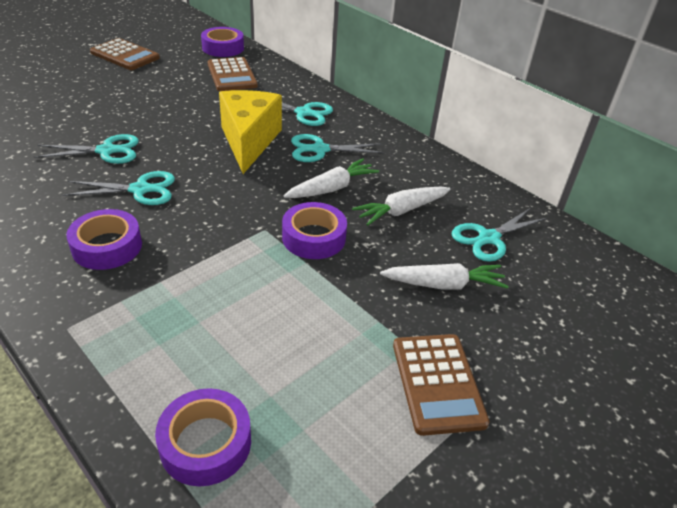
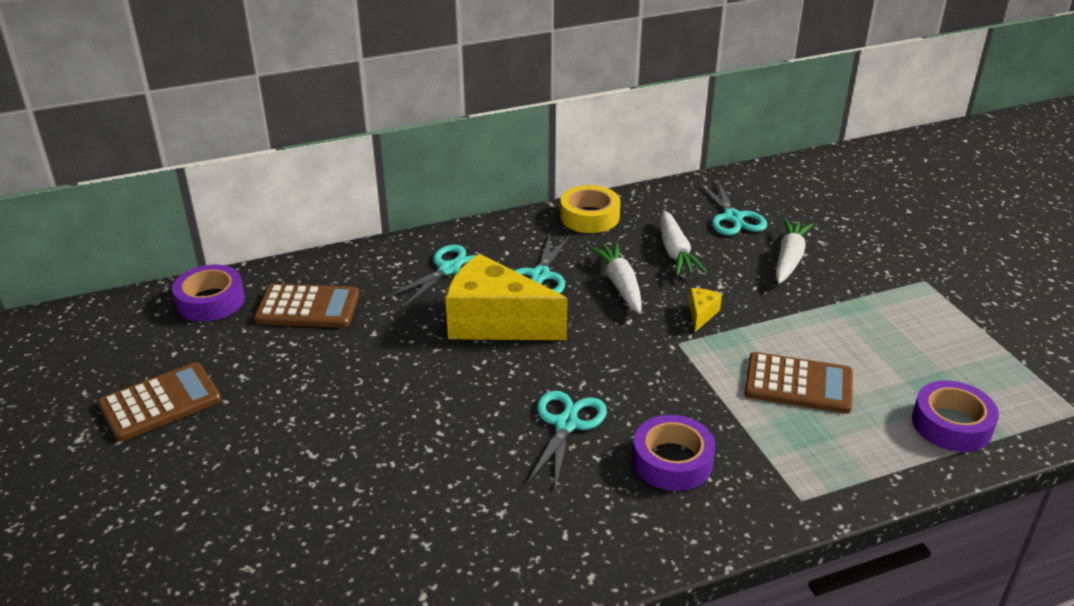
camera: 65 degrees left, 5 degrees down
(106, 151) = (459, 446): turquoise scissors -> none
(314, 237) = (701, 314): purple tape -> yellow cheese
(421, 159) = (589, 217): none -> yellow tape
(438, 383) = (901, 294): brown calculator -> brown calculator (798, 384)

